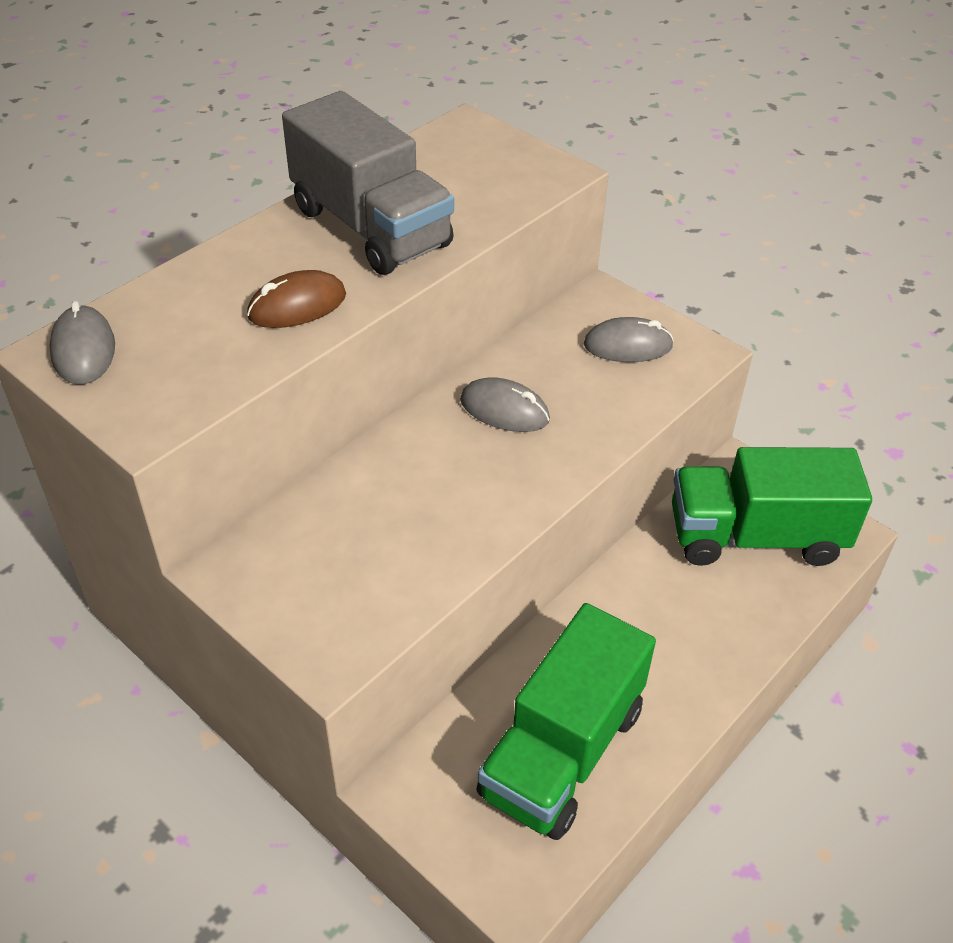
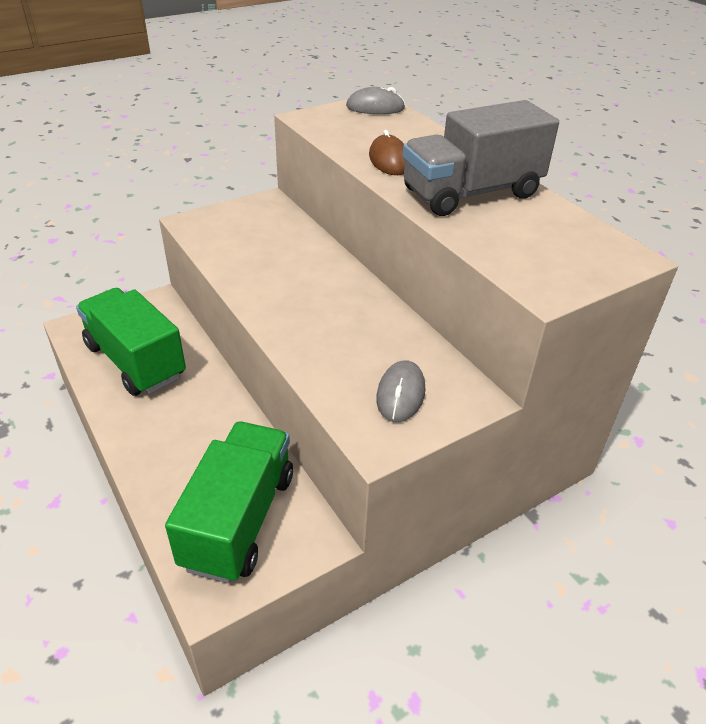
camera: 105 degrees right, 5 degrees down
(504, 410) = (348, 312): grey mouse -> none

